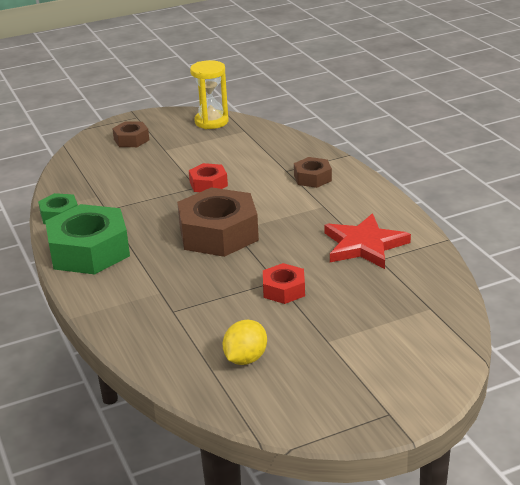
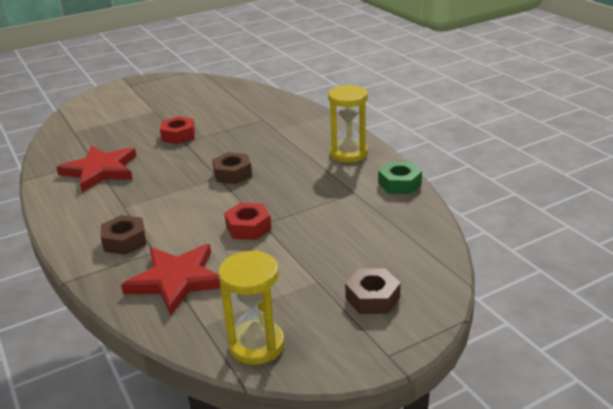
camera: 175 degrees right, 0 degrees up
(89, 251) = (348, 153): green nut -> yellow hourglass
(218, 234) = (232, 174): brown nut -> brown nut, size x0.51
(245, 359) = (209, 100): yellow lemon -> none
(265, 152) = (176, 280): none -> red star

